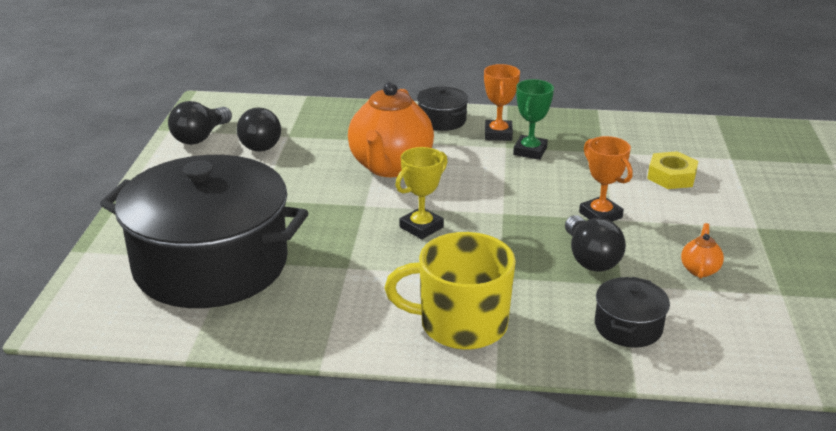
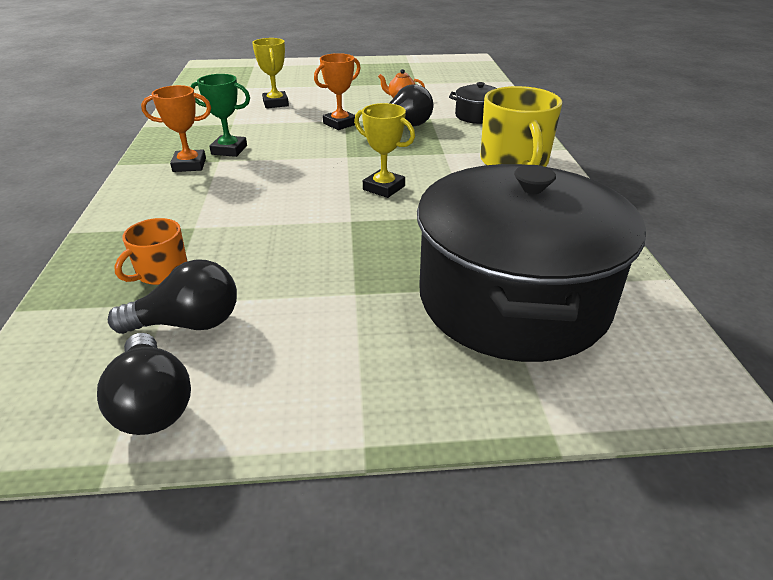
camera: 100 degrees left, 5 degrees up
(200, 137) = (153, 403): black light bulb -> black light bulb turned 45 degrees clockwise
(324, 132) = (161, 272): none -> orange mug
(390, 167) = (263, 215): orange teapot -> none
(442, 120) = (147, 195): black pot -> none
(671, 176) = (275, 103): yellow nut -> yellow trophy

